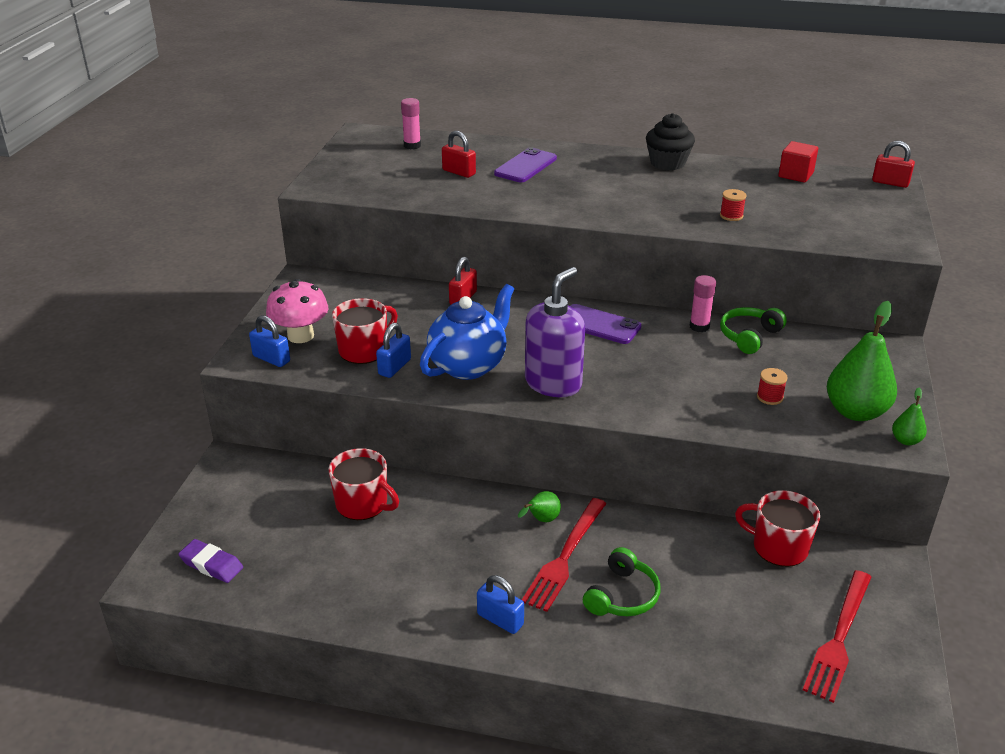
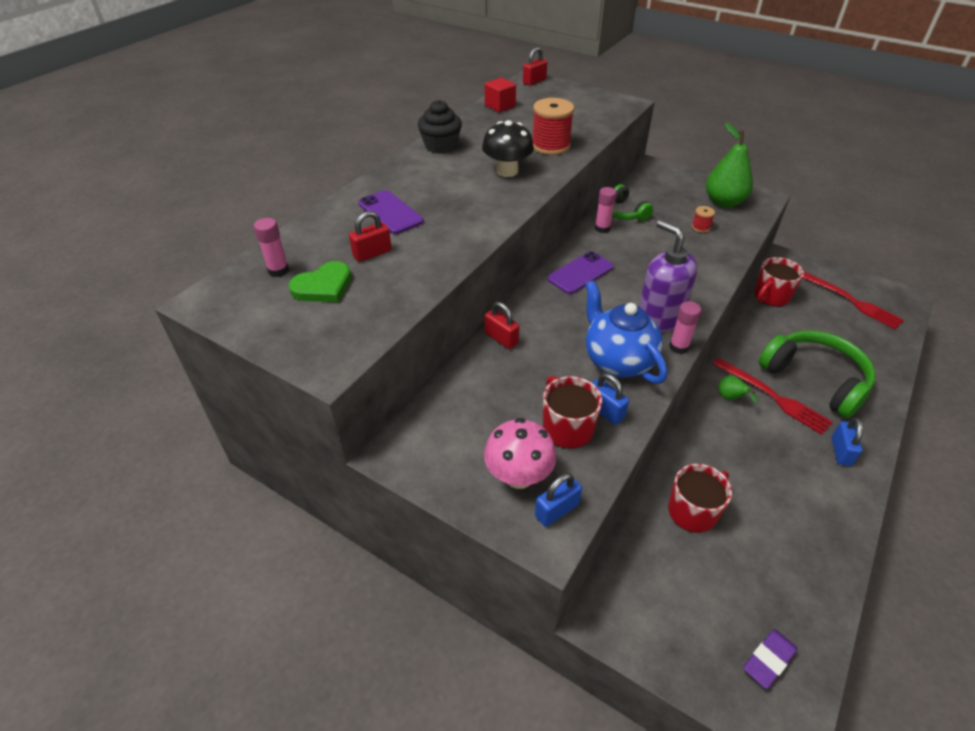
camera: 70 degrees left, 10 degrees up
(403, 165) = (323, 286): none -> green heart
(500, 619) = (841, 451): blue padlock -> blue padlock turned 45 degrees counterclockwise
(513, 401) = (679, 347): none -> pink glue stick
(622, 595) = (815, 379): green headphones -> green headphones, size x1.82
(650, 202) = (507, 171): none -> black mushroom
(731, 216) = (550, 146): red spool -> red spool, size x2.07
(906, 440) = (756, 196): green pear -> none

